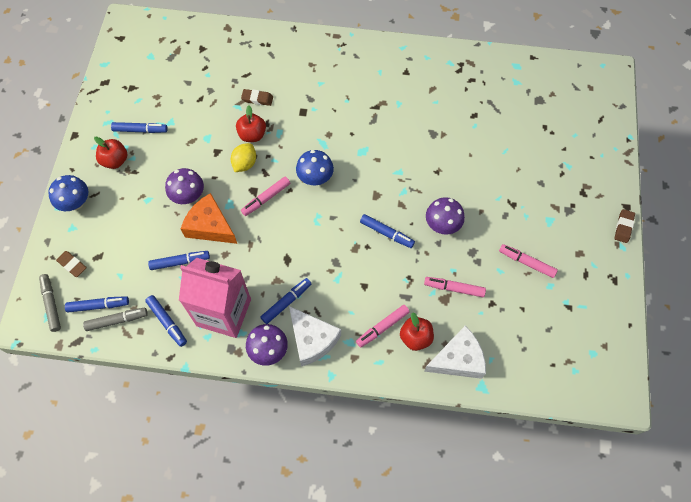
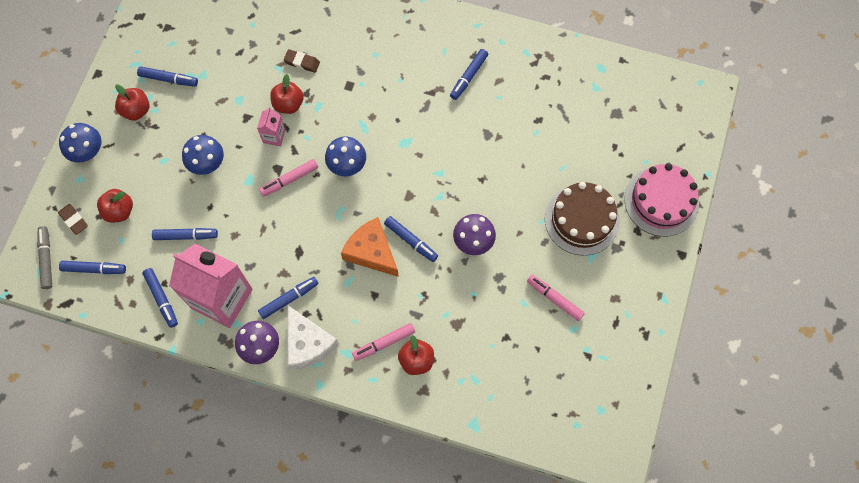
camera: 10 degrees right, 5 degrees up
(114, 250) = (119, 211): none -> red apple
(117, 320) = (110, 288): grey marker -> none
(188, 196) = (207, 163): purple mushroom -> blue mushroom
(210, 226) = (224, 201): orange cheese -> orange cheese (371, 251)
(245, 164) = (274, 136): yellow lemon -> pink carton
(405, 89) = (468, 77): none -> blue marker
(454, 288) = (469, 314): pink marker -> none
(458, 359) = (455, 391): white cheese -> none
(533, 191) = (582, 220): none -> brown cake
(597, 165) = (661, 201): none -> pink cake
(623, 227) = (671, 277): brown eraser -> none

